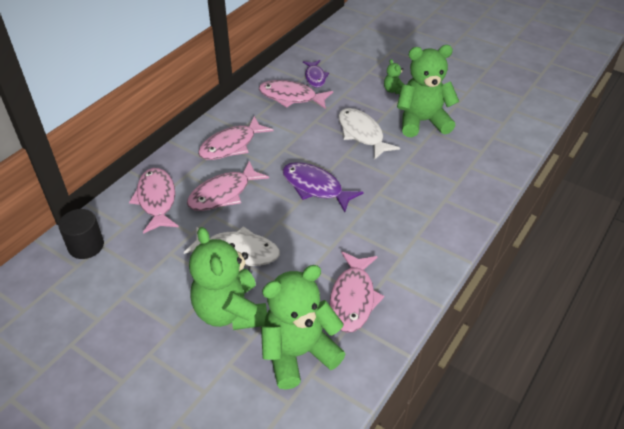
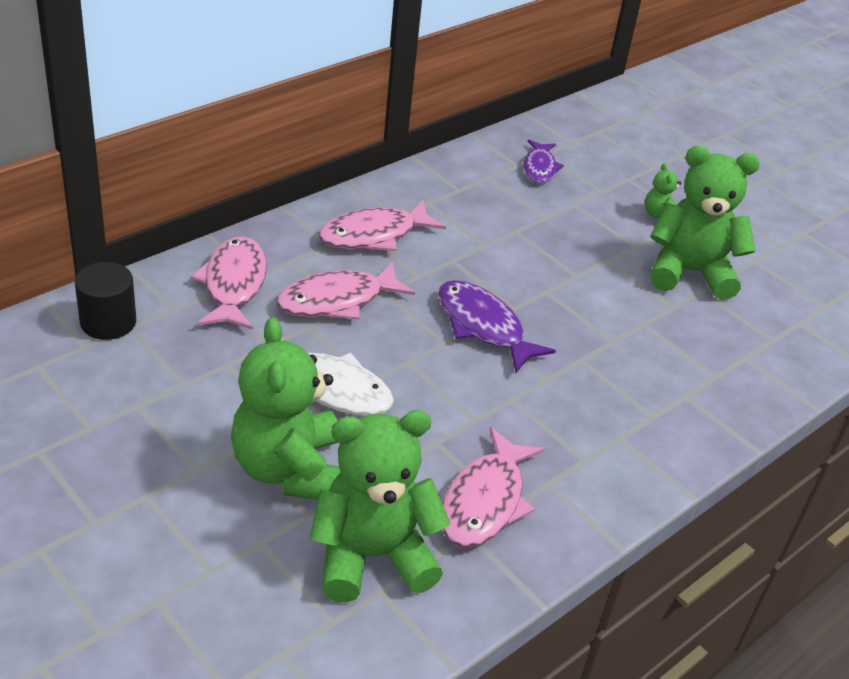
camera: 10 degrees right, 5 degrees down
(291, 97) = (491, 188): pink fish -> none
(362, 134) = (585, 267): white fish -> none

